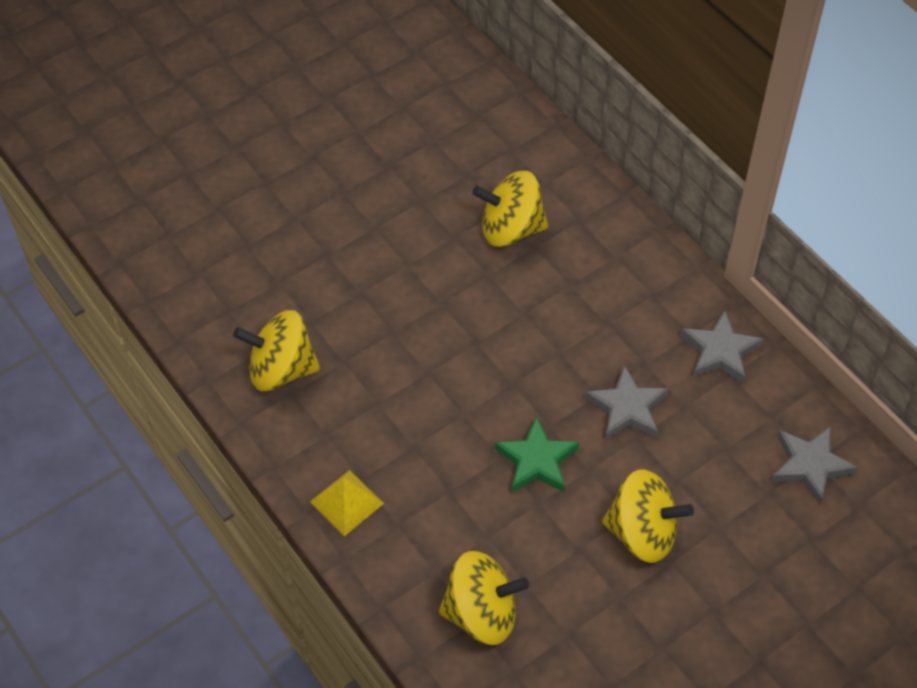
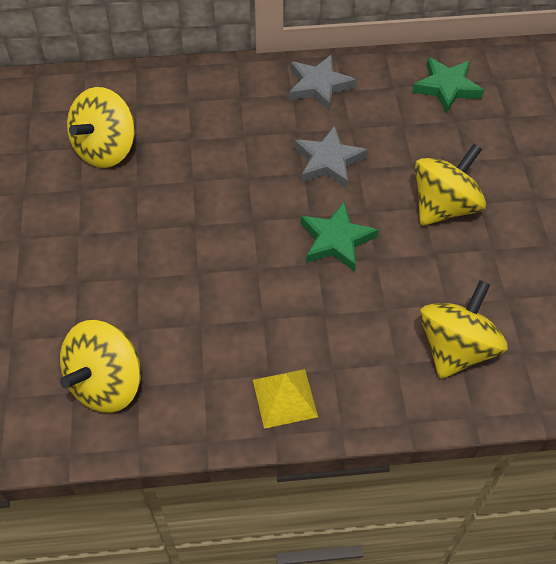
camera: 60 degrees left, 0 degrees up
(810, 465) = (446, 87): grey star -> green star

